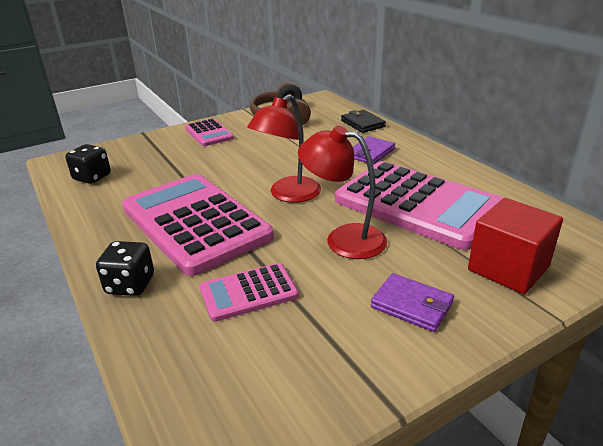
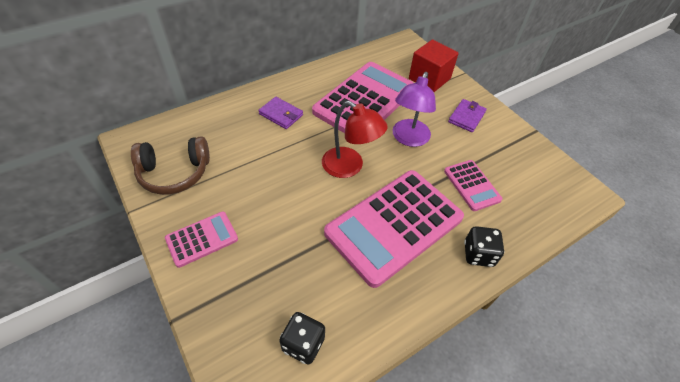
camera: 95 degrees left, 20 degrees up
(343, 239) = (408, 139): red lamp -> purple lamp
(363, 124) = (216, 113): black wallet -> none

